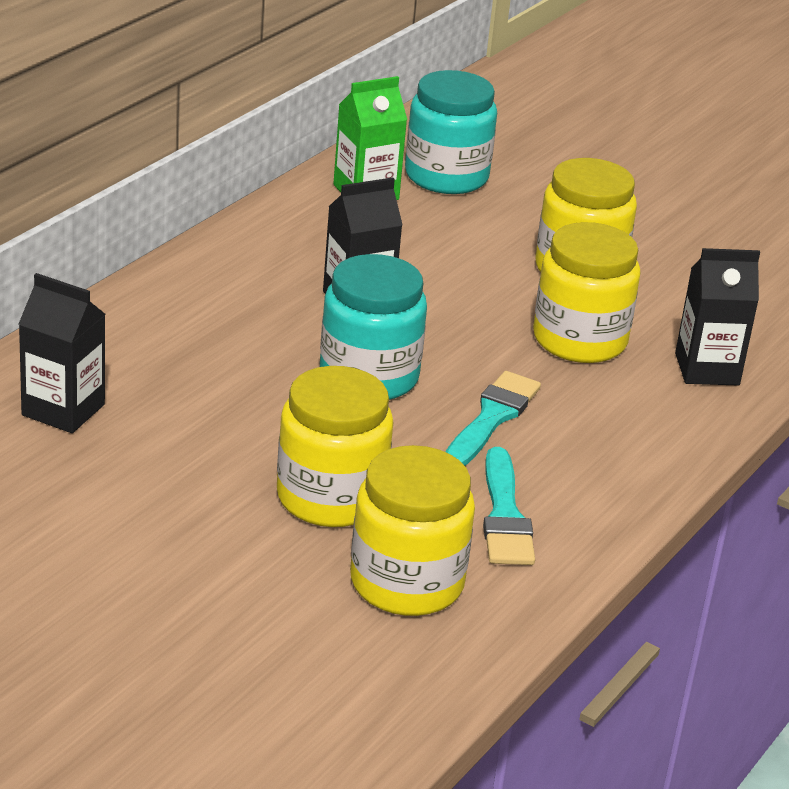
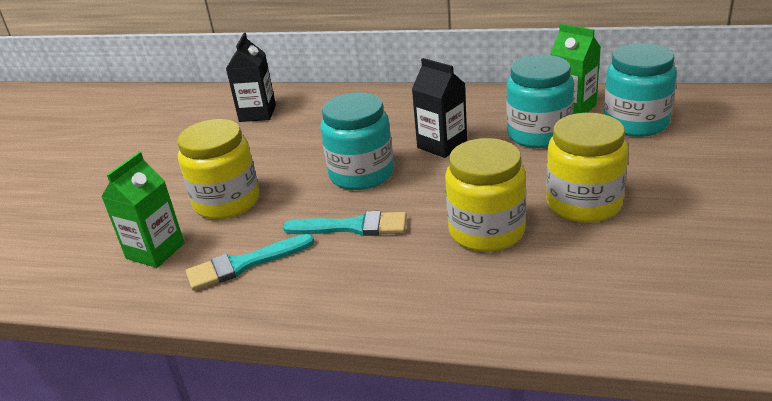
camera: 75 degrees right, 0 degrees up
(404, 235) = (538, 134): none -> turquoise jar
(406, 583) = (155, 251): yellow jar -> green carton
(707, 369) = (510, 299): black carton -> none

